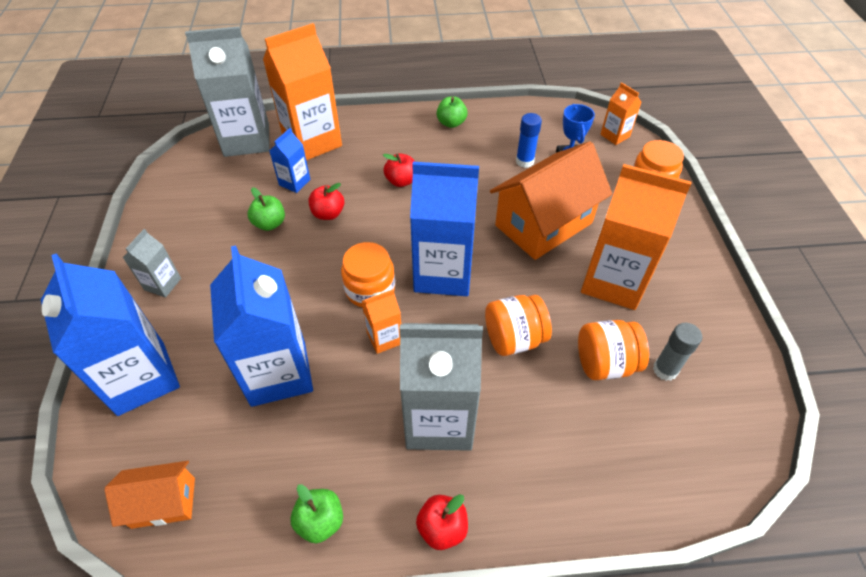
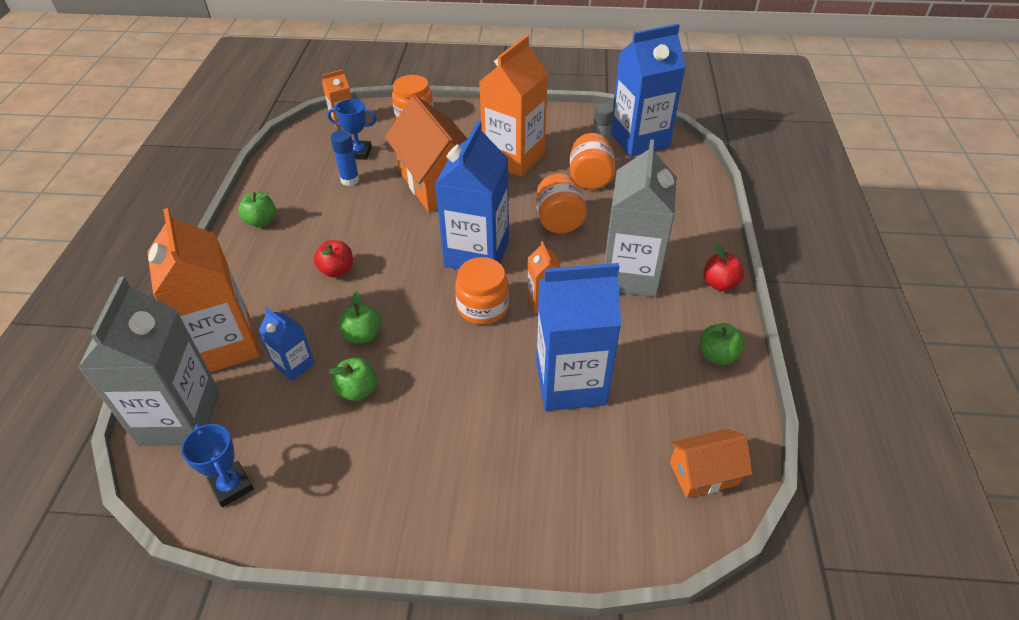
camera: 80 degrees left, 5 degrees down
(141, 378) = (560, 510): blue carton -> blue carton (639, 140)
(163, 284) = (423, 502): grey carton -> none
(163, 502) = (703, 473): orange house -> orange house turned 75 degrees clockwise
(189, 180) = (231, 486): none -> blue trophy
(328, 214) = (362, 335): red apple -> green apple

